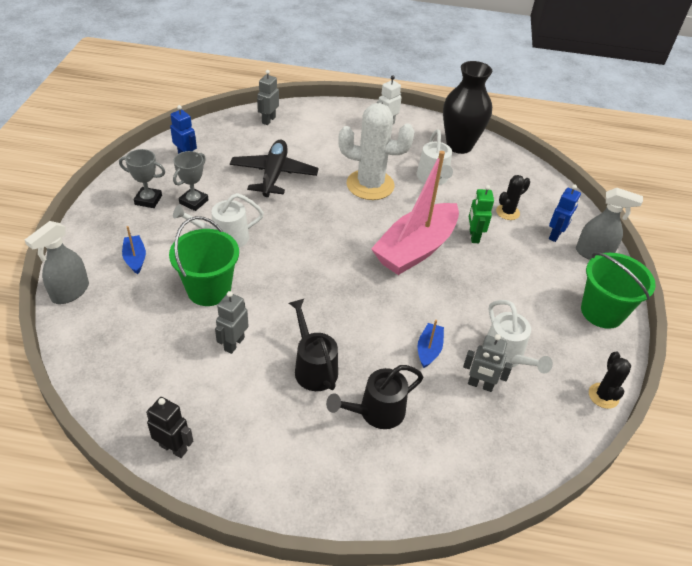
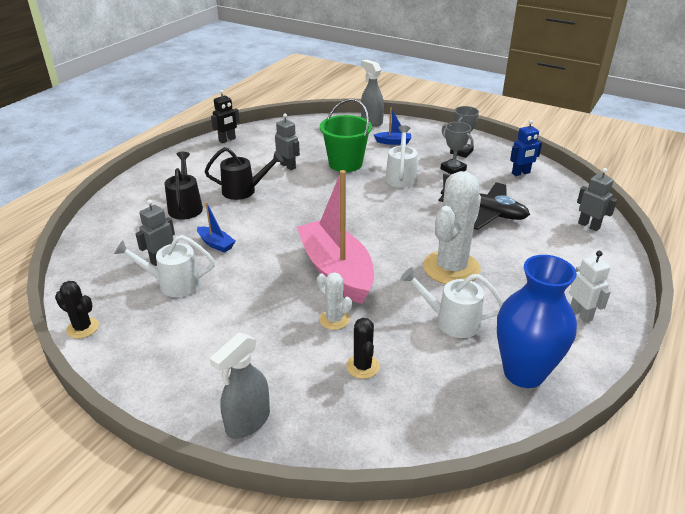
camera: 115 degrees right, 10 degrees down
(459, 146) = (524, 372): black vase -> blue vase
(474, 236) = (334, 319): green robot -> white cactus
(555, 235) = (299, 396): blue robot -> none
(602, 312) = (162, 379): green bucket -> none

